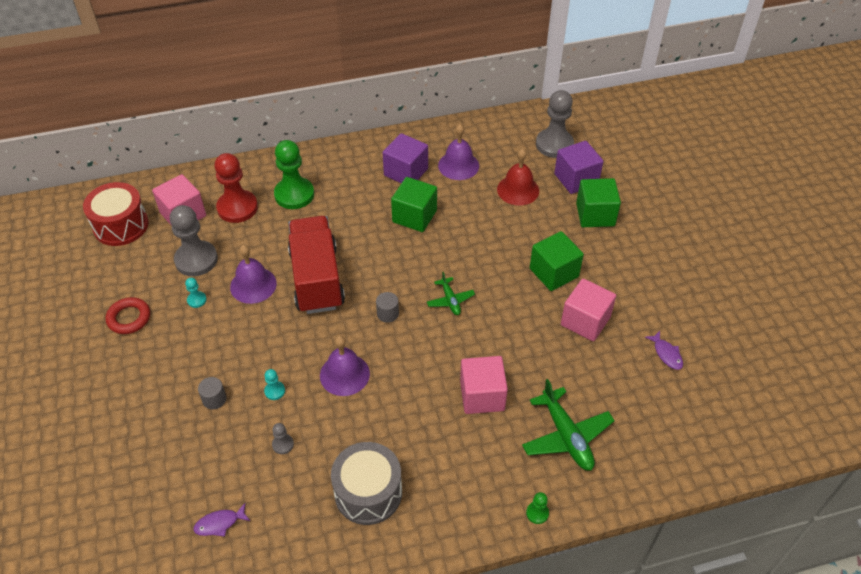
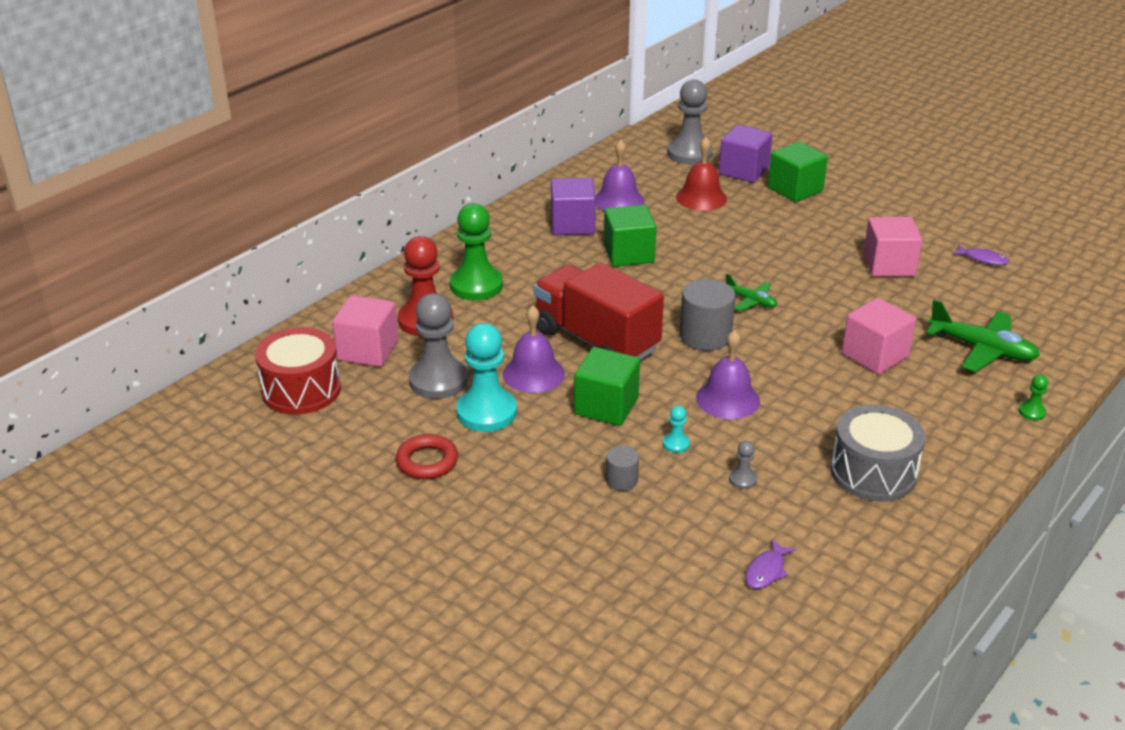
camera: 35 degrees left, 15 degrees down
(197, 300) = (486, 412): turquoise pawn -> turquoise pawn, size x2.31
(387, 314) = (705, 336): grey cylinder -> grey cylinder, size x1.87
(554, 273) = (815, 243): green cube -> green cube (606, 406)

